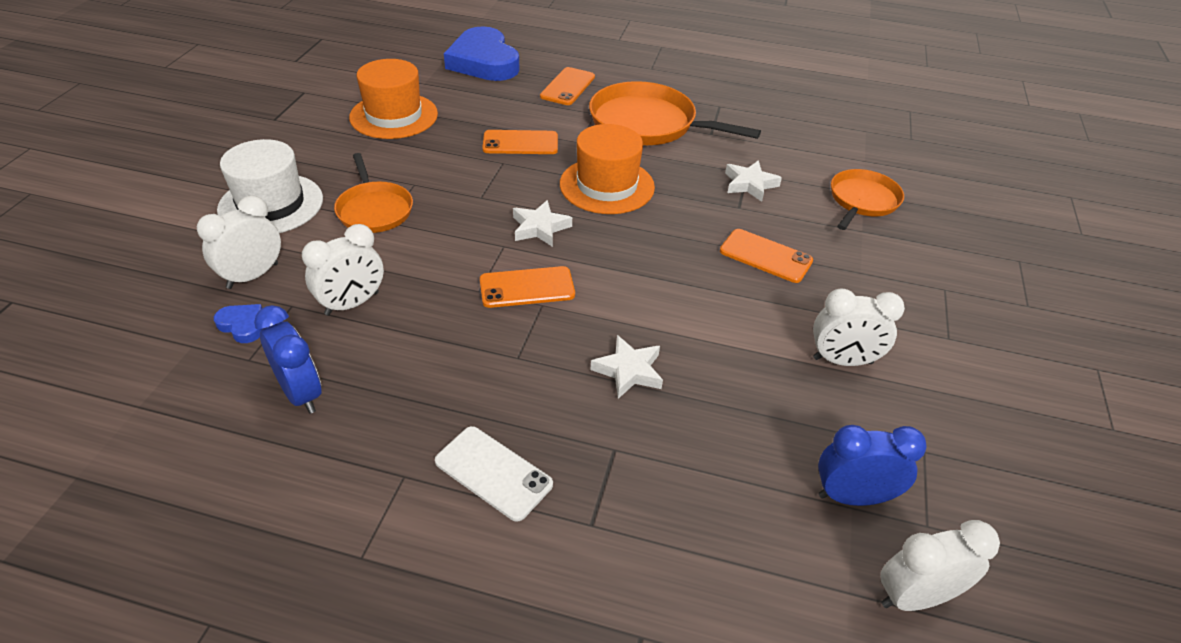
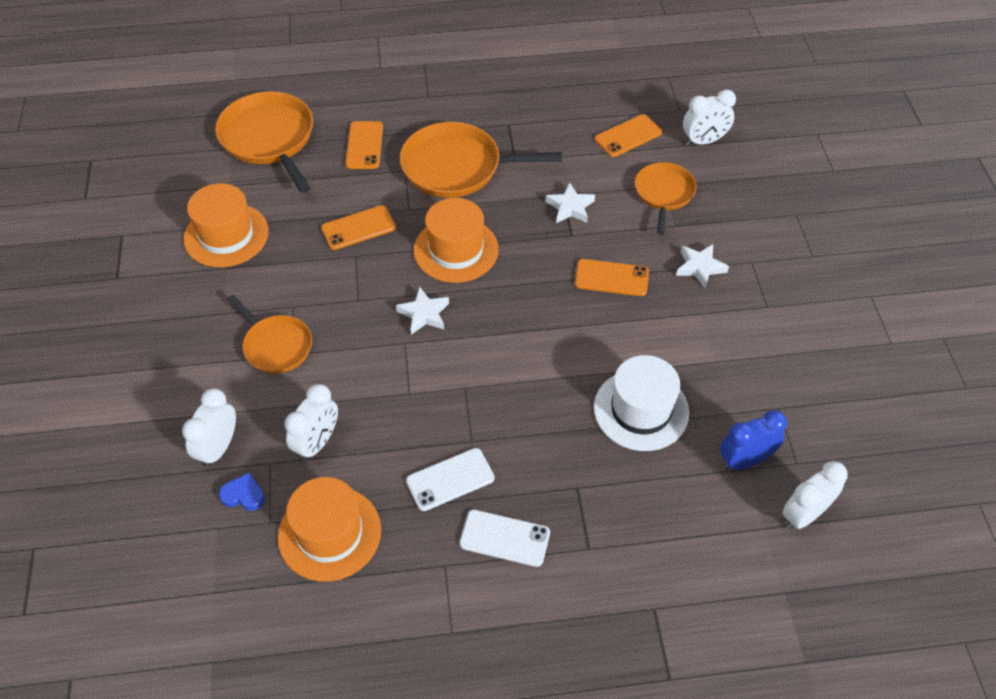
camera: 20 degrees left, 10 degrees up
(271, 204) = (182, 372): white hat -> white hat (641, 410)
(301, 393) = (329, 533): blue clock -> orange hat
(469, 387) = (450, 479): none -> white phone
(484, 62) = (269, 139): blue heart -> orange pan
(527, 287) = (445, 376): orange phone -> orange phone (628, 136)
(629, 371) = (557, 421): white star -> white star (700, 267)
(842, 360) = (701, 354): white clock -> white clock (704, 141)

